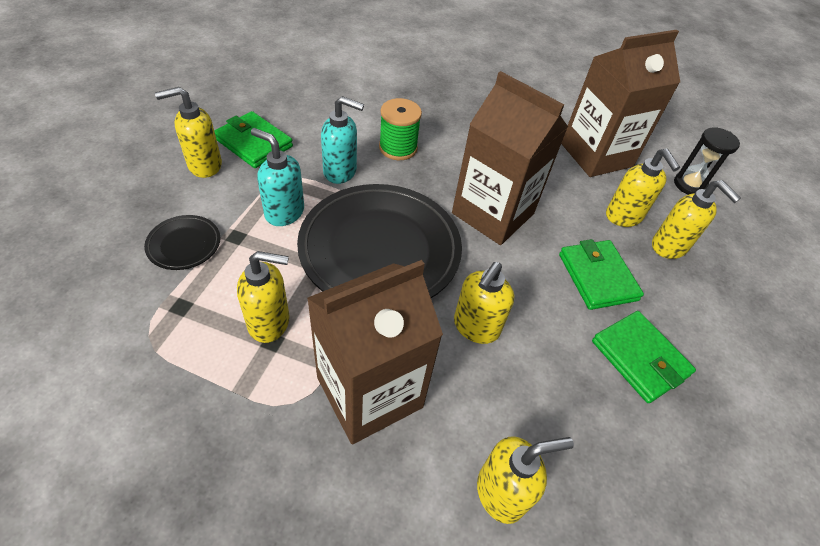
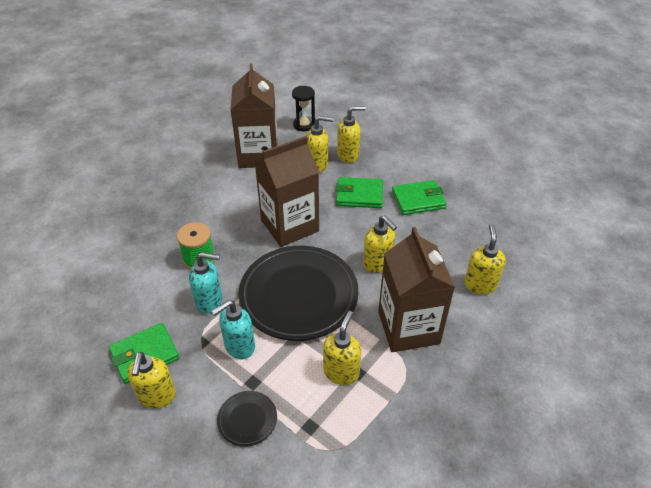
camera: 65 degrees left, 5 degrees down
(340, 172) = (209, 301): turquoise soap dispenser -> turquoise soap dispenser turned 60 degrees clockwise

